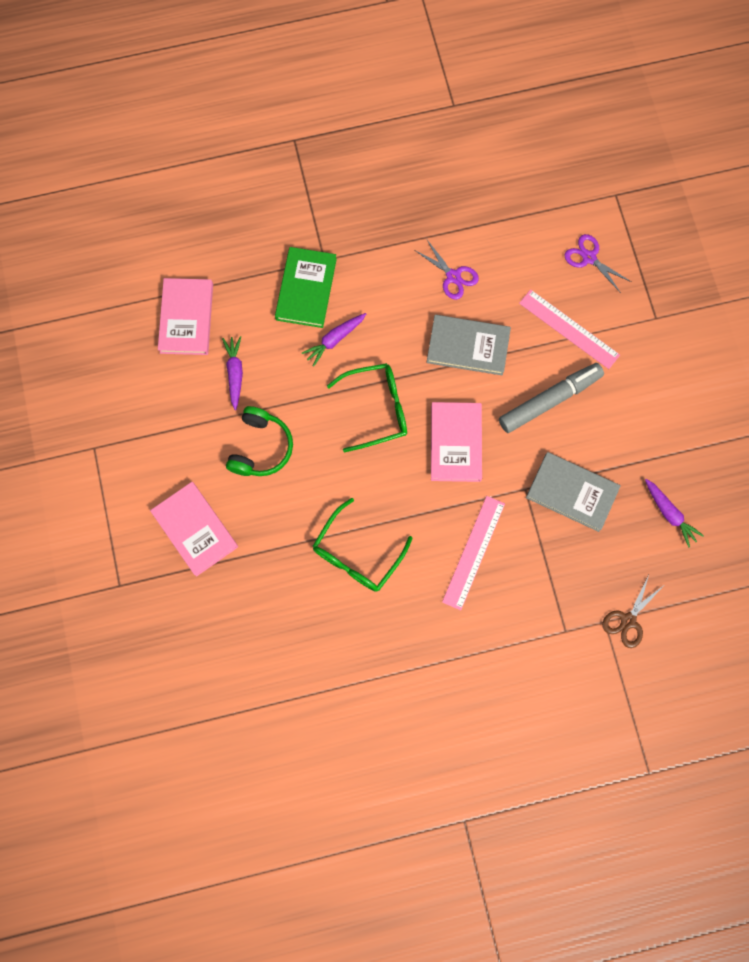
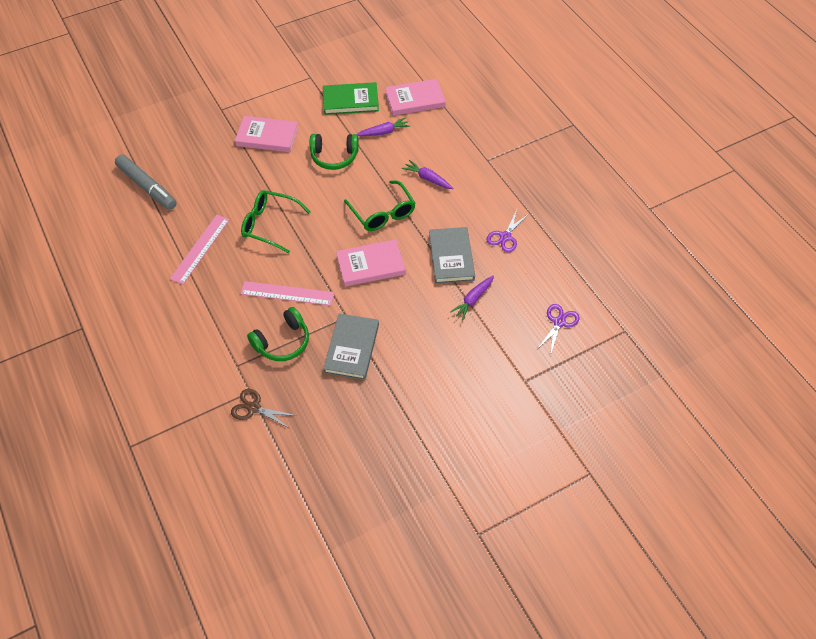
camera: 75 degrees right, 20 degrees down
(195, 529) = (267, 136): pink book -> pink book turned 60 degrees clockwise
(306, 289) = (460, 155): green book -> green book (350, 101)
(544, 571) = (282, 342): none -> green headphones
(549, 400) = (425, 318): grey marker -> grey marker (147, 187)
(569, 329) = (490, 320): pink ruler -> pink ruler (200, 248)
(669, 514) = (352, 422): purple carrot -> purple carrot (473, 300)

